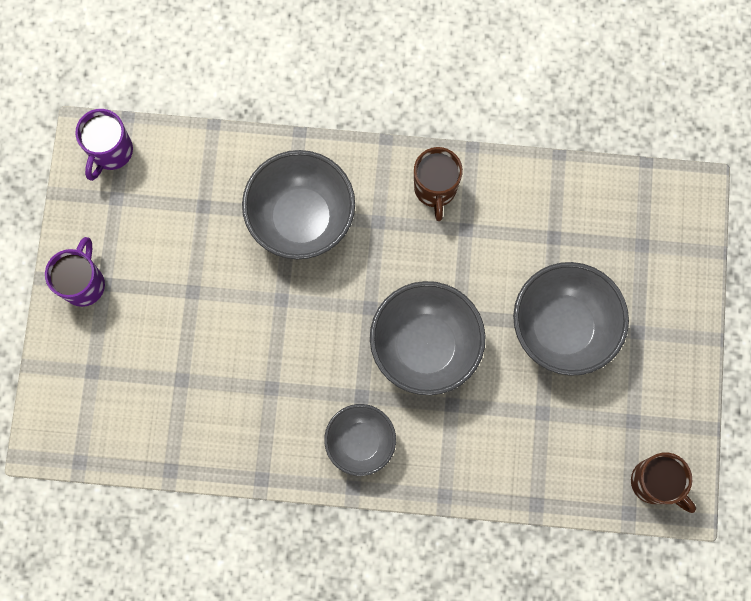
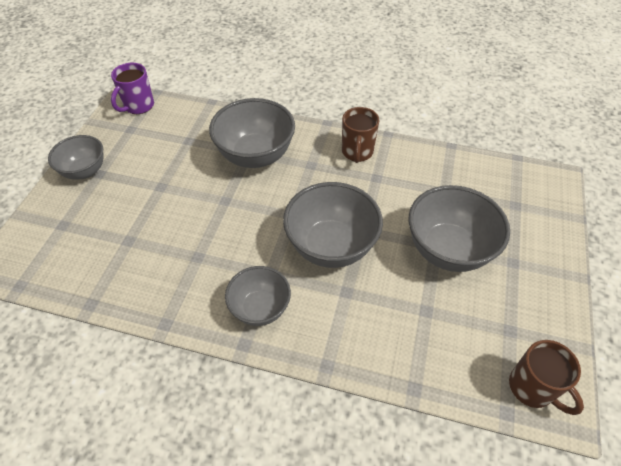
camera: 10 degrees right, 25 degrees down
(84, 283) = (85, 171): purple mug -> grey bowl

